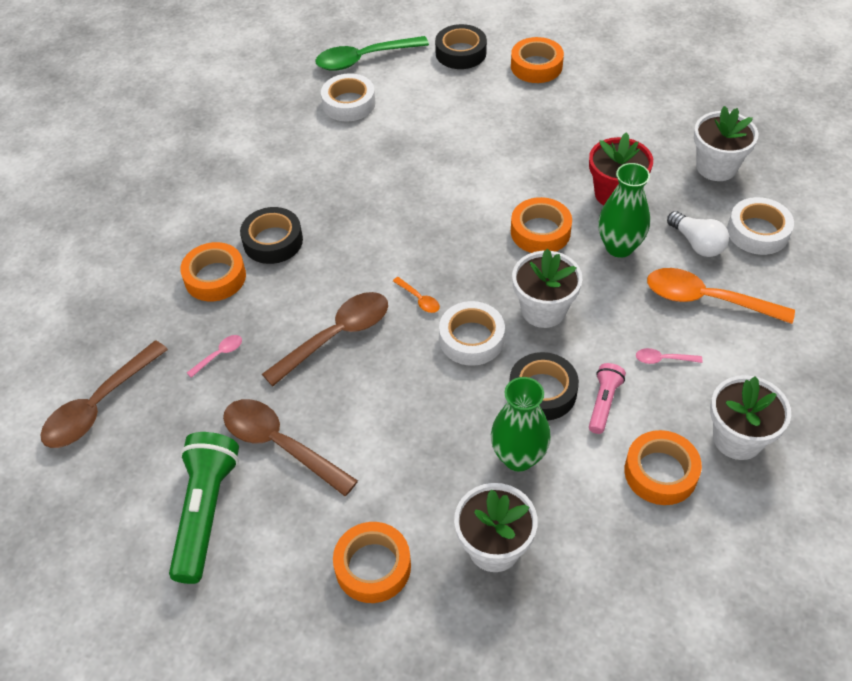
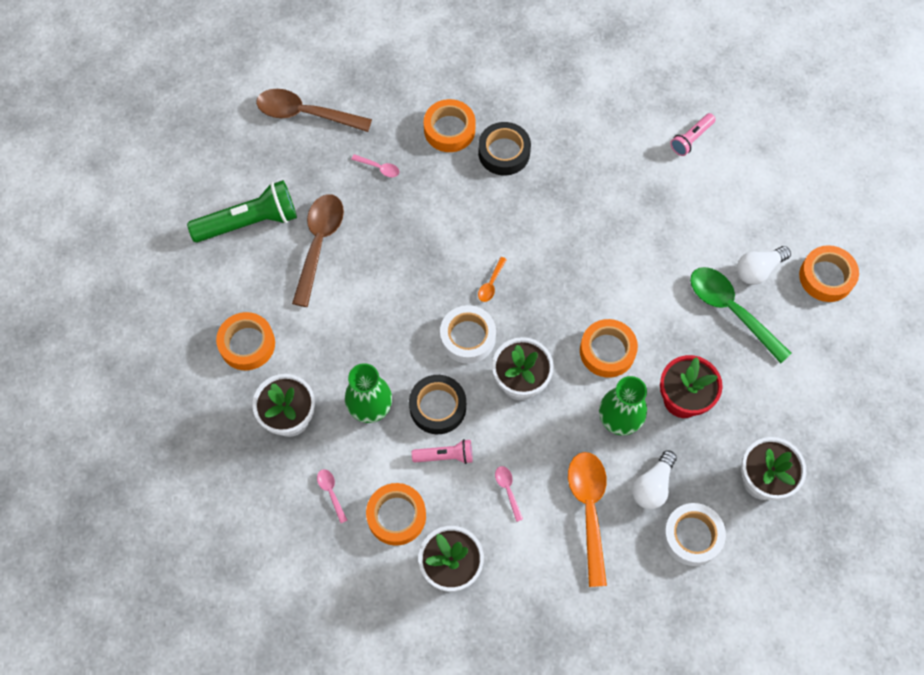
camera: 65 degrees right, 15 degrees up
(336, 336) = (429, 239): brown spoon -> none
(349, 103) = (691, 139): white tape -> pink flashlight
(364, 59) = (757, 126): green spoon -> green spoon (731, 310)
(461, 53) = (810, 204): black tape -> none
(507, 104) = (758, 270): none -> white light bulb
(609, 532) = (331, 492): none -> pink spoon

